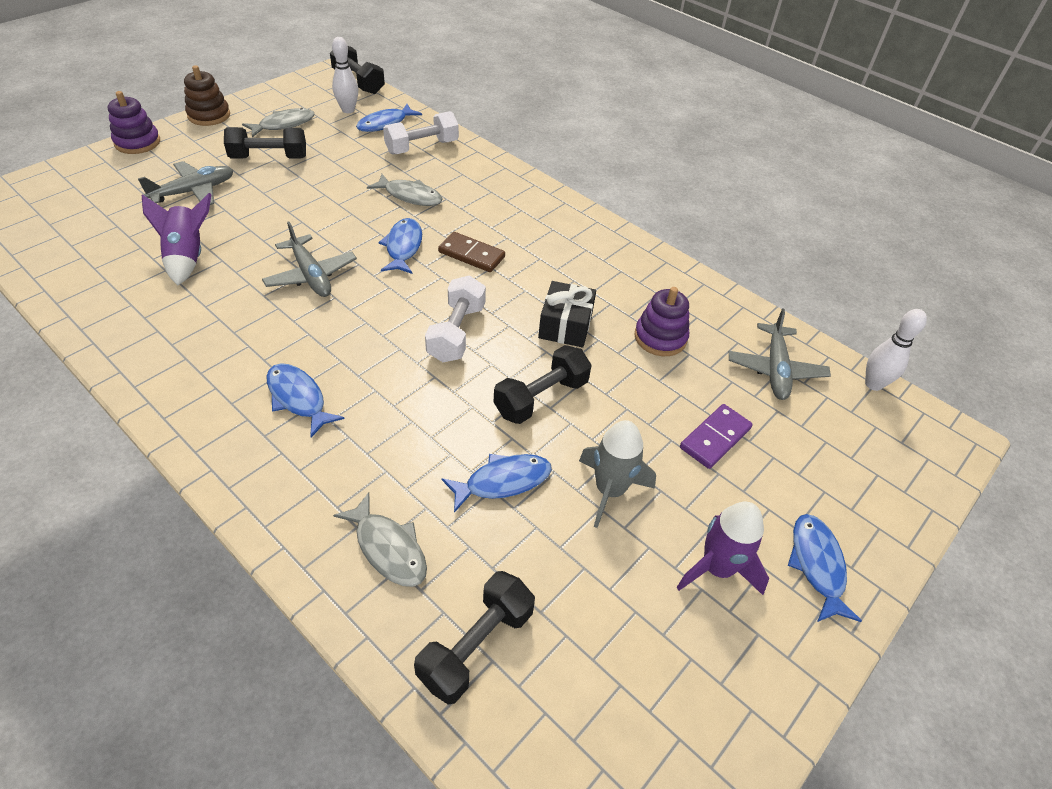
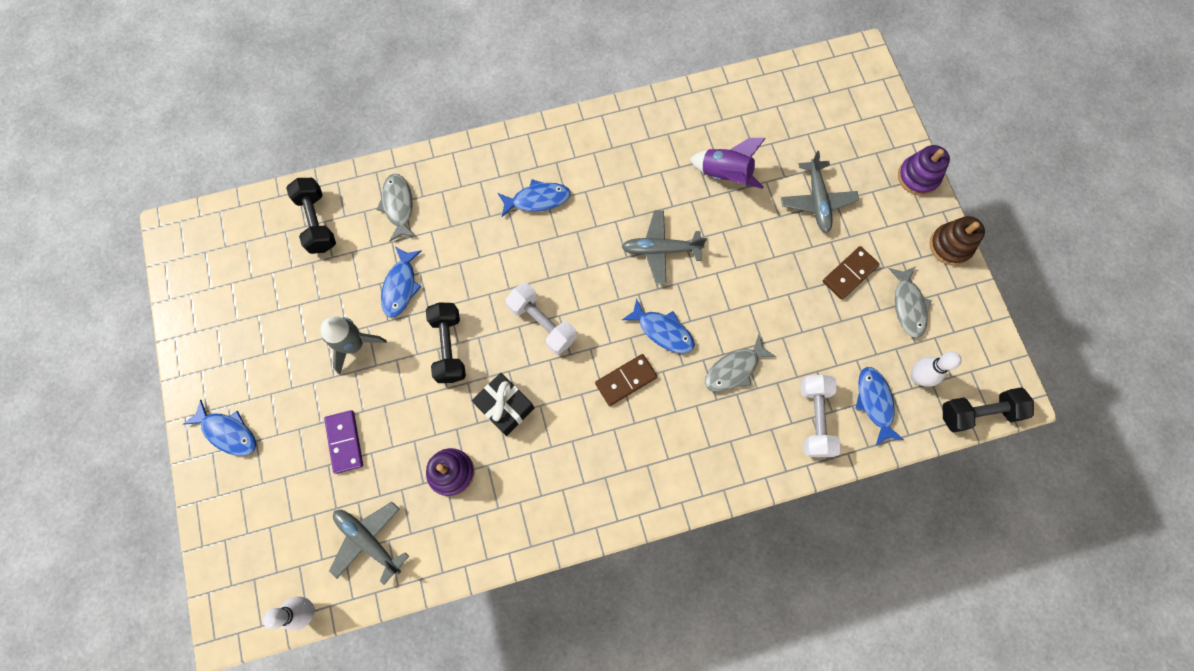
camera: 125 degrees right, 25 degrees up
(269, 158) = (849, 274): black dumbbell -> brown domino
(388, 548) = (398, 206): grey fish -> grey fish turned 90 degrees clockwise
(717, 568) = (267, 371): purple rocket -> none

